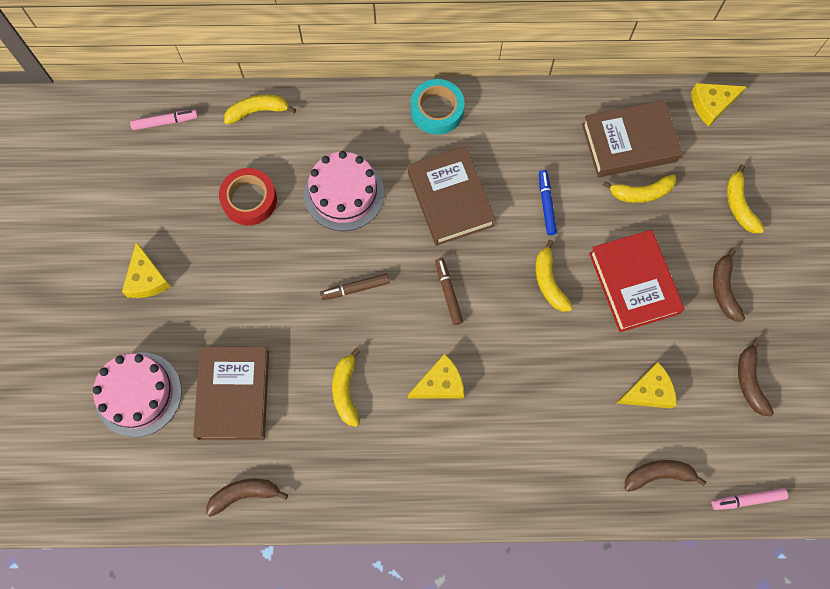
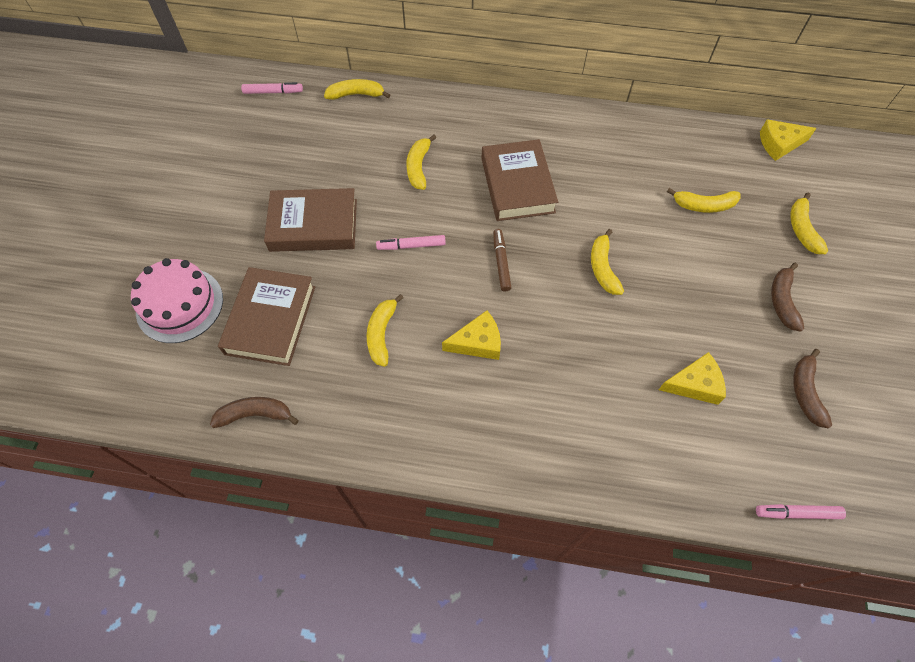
camera: 10 degrees right, 10 degrees down
(147, 278) = (219, 209): yellow cheese -> none
(249, 199) = (330, 160): red tape -> none
(344, 193) = (418, 167): pink cake -> yellow banana
(355, 288) = (411, 246): brown marker -> pink marker
(437, 110) = (518, 115): turquoise tape -> none
(546, 204) = (609, 202): blue marker -> none
(629, 143) = (696, 163): brown book -> brown book (313, 225)
(633, 283) = (688, 281): red book -> none
(658, 475) = (698, 469): brown banana -> none

